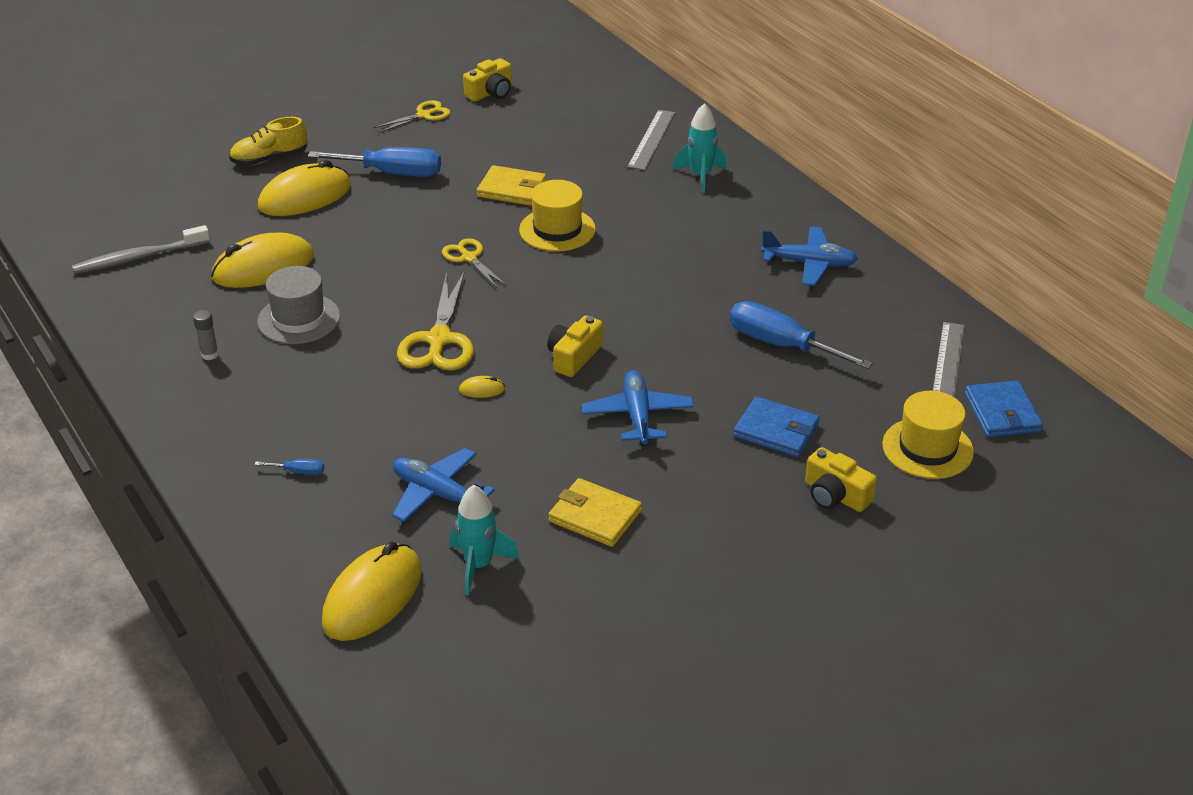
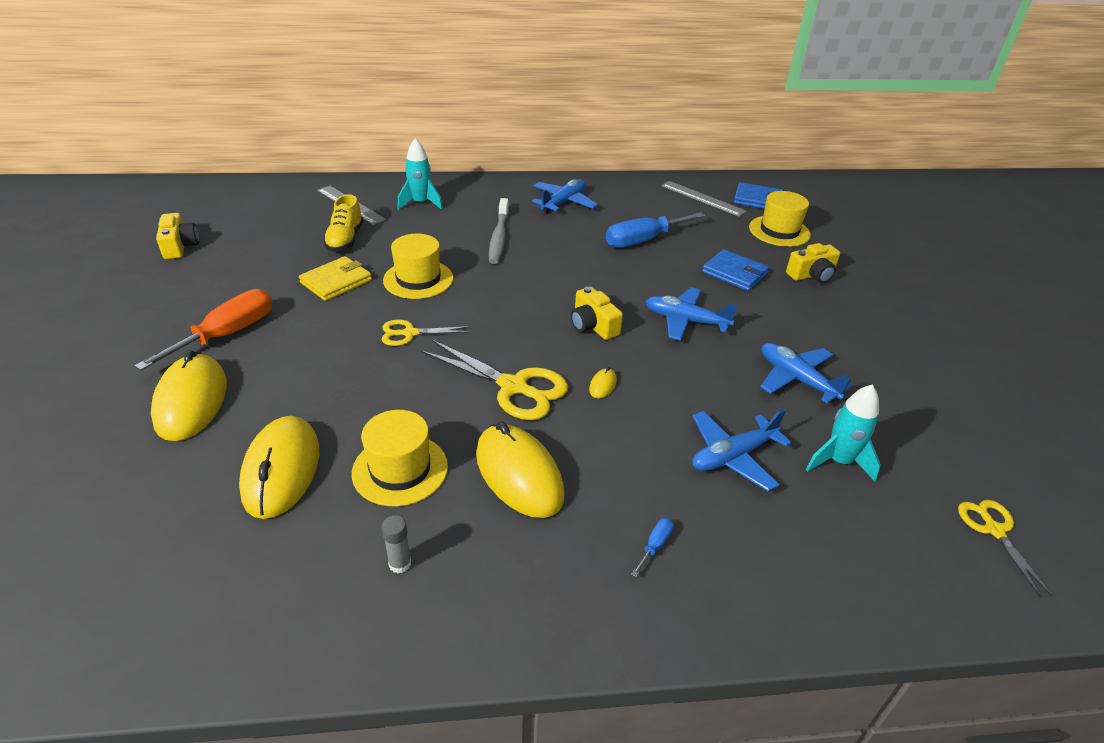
camera: 65 degrees left, 0 degrees up
(139, 258) = (136, 580): grey toothbrush -> grey toothbrush (499, 237)
(269, 159) = (85, 406): yellow shoe -> yellow shoe (345, 239)
(299, 319) = (400, 469): grey hat -> yellow hat
(372, 597) = (865, 546): yellow mouse -> yellow mouse (519, 474)
(392, 173) = (227, 334): blue screwdriver -> orange screwdriver
(424, 115) = (160, 289): yellow scissors -> yellow scissors (994, 530)
(595, 516) = (796, 379): yellow wallet -> blue plane
(776, 430) = (734, 273): blue wallet -> blue wallet turned 75 degrees clockwise

